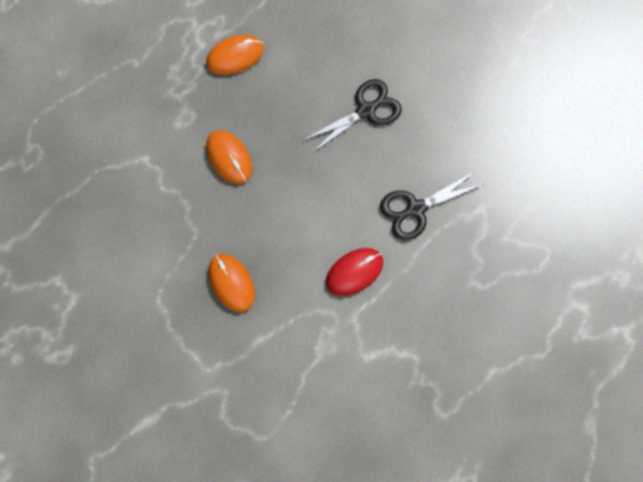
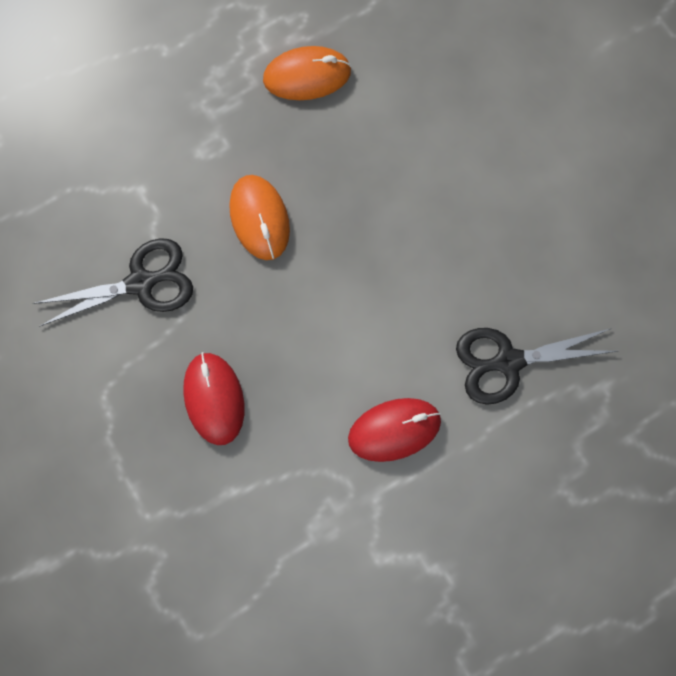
camera: 15 degrees right, 0 degrees up
(231, 283) = (214, 399): orange mouse -> red mouse
(365, 111) = (473, 200): black scissors -> black scissors (141, 283)

